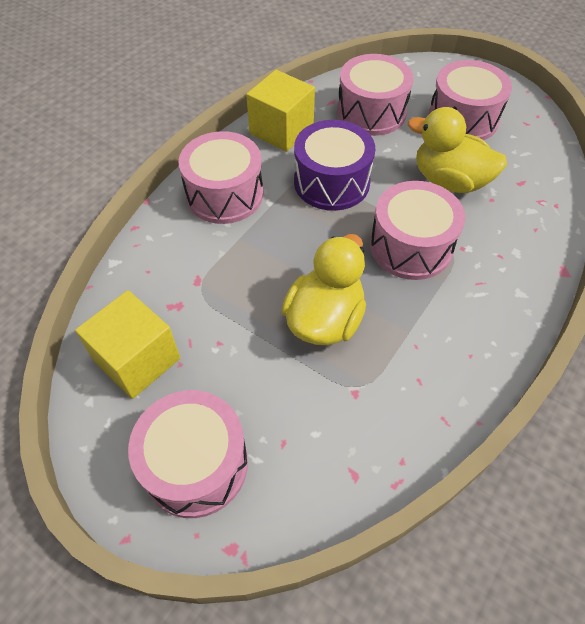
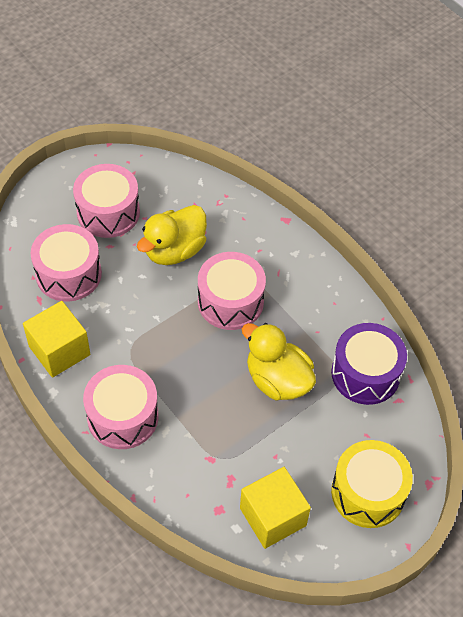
camera: 75 degrees left, 0 degrees up
(195, 464) = (368, 492): pink drum -> yellow drum
(331, 182) = (142, 332): purple drum -> purple drum (365, 374)

